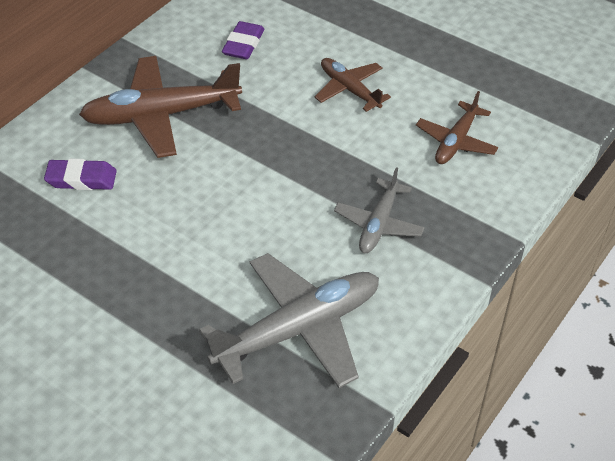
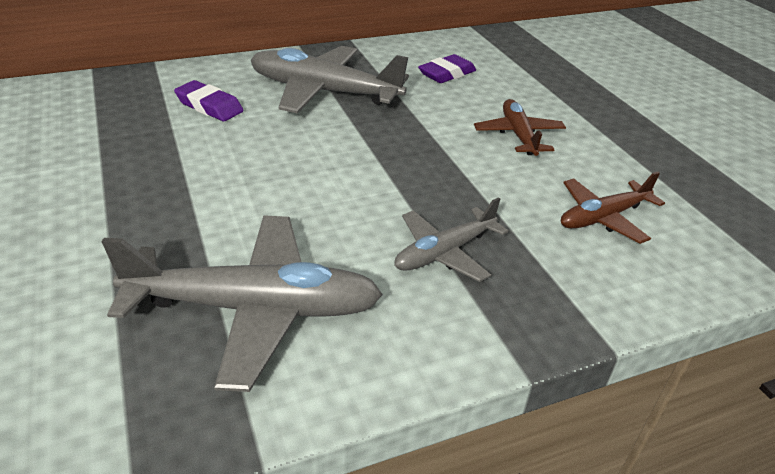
camera: 30 degrees right, 10 degrees down
(161, 115) = (324, 92): brown plane -> grey plane

